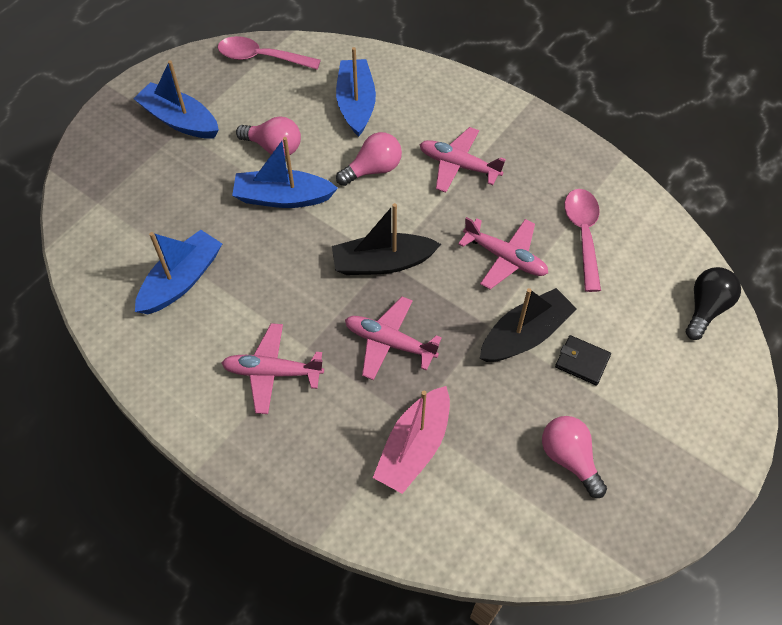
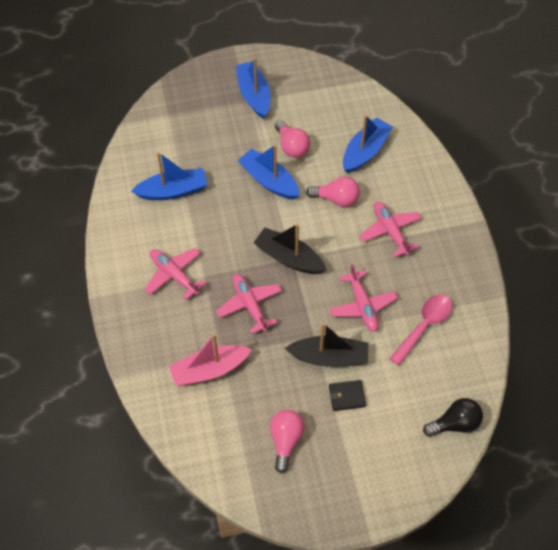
camera: 40 degrees right, 0 degrees up
(261, 57) = (336, 85): pink spoon -> none
(582, 361) = (347, 396): black wallet -> black wallet turned 75 degrees counterclockwise

